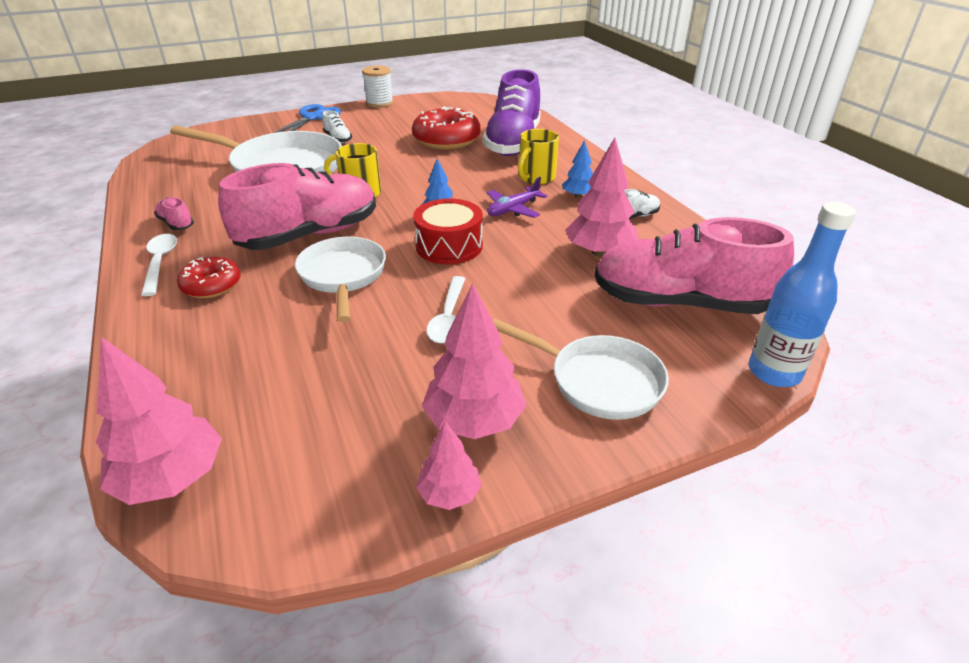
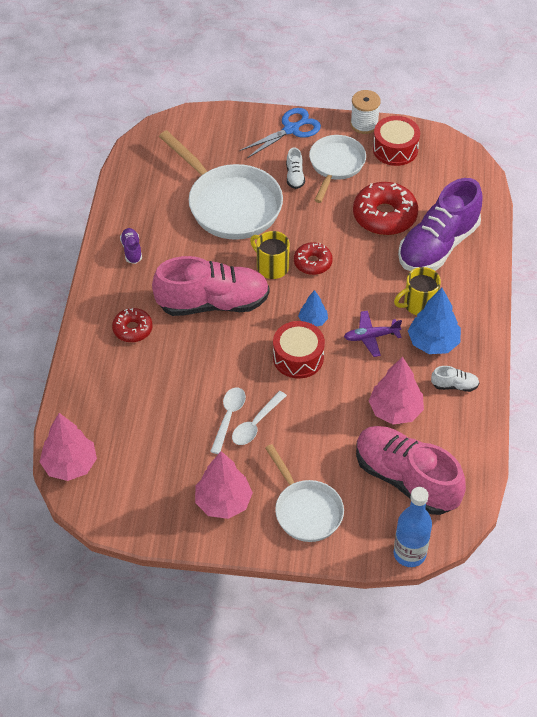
camera: 30 degrees right, 15 degrees up
(160, 263) = (109, 291): white spoon -> white spoon (228, 417)
(176, 224) = (131, 250): pink shoe -> purple shoe
(343, 276) = (214, 356): white pan -> white pan (336, 165)
(403, 180) = (312, 263): none -> red donut
(419, 108) = (395, 149): none -> red drum
(449, 494) = (186, 535): pink tree -> none
(578, 196) = (433, 342): blue tree -> blue tree, size x1.77

